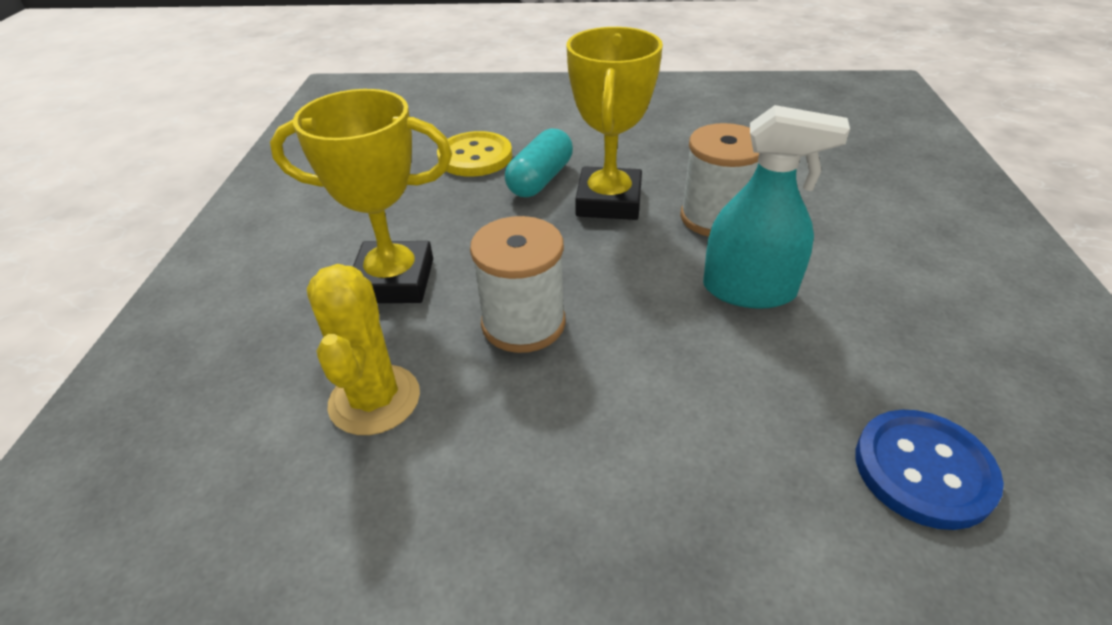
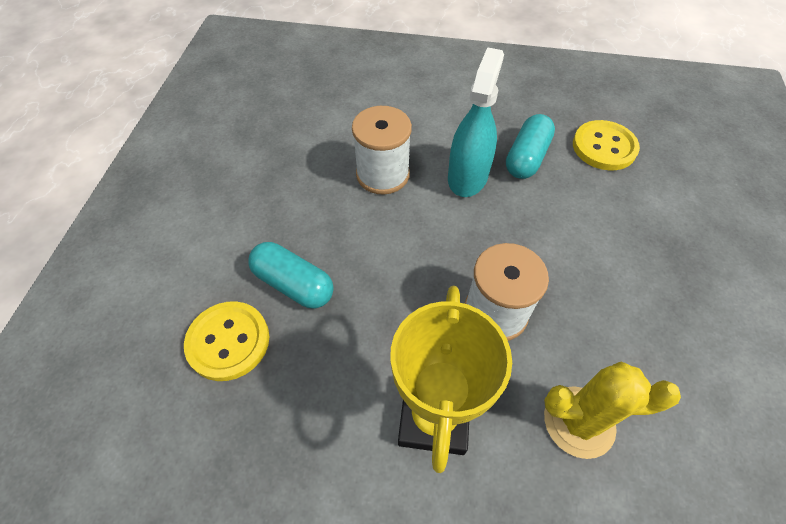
camera: 85 degrees left, 15 degrees up
(608, 201) = (344, 236): yellow trophy -> none
(826, 354) = (526, 157): none -> turquoise capsule
(923, 470) = (604, 147): blue button -> yellow button

